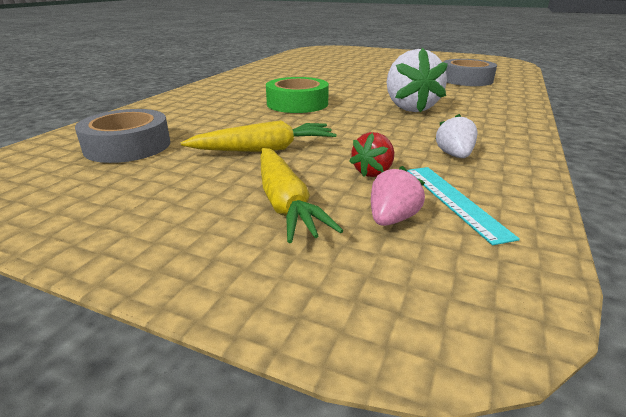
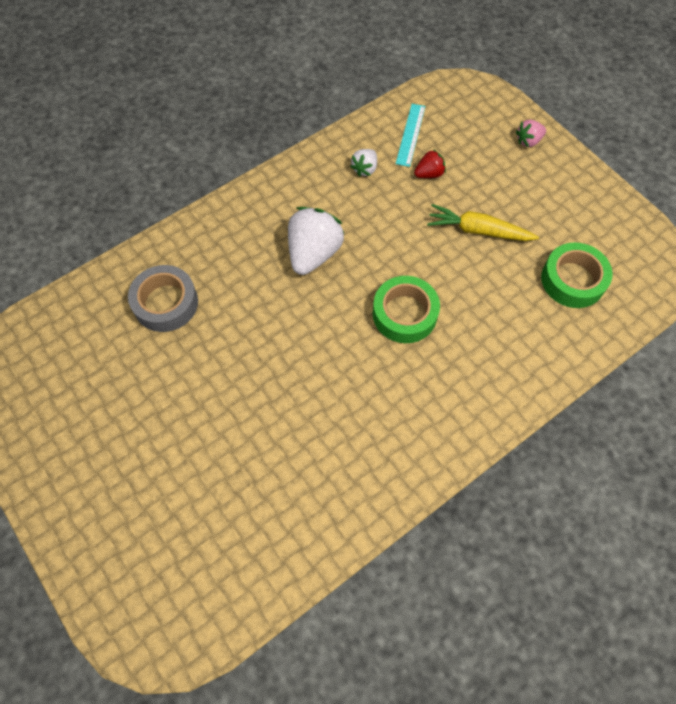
camera: 150 degrees left, 35 degrees up
(128, 146) = (572, 280): grey tape -> green tape
(285, 203) = (493, 168): yellow carrot -> none
(392, 219) = (451, 136): pink strawberry -> pink strawberry (528, 141)

